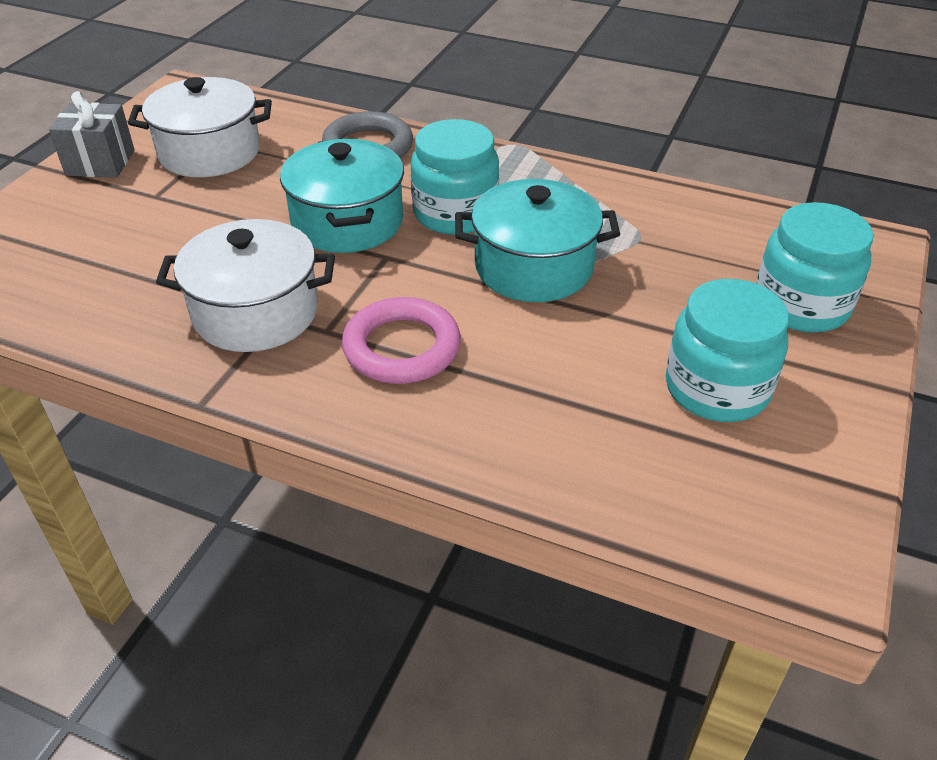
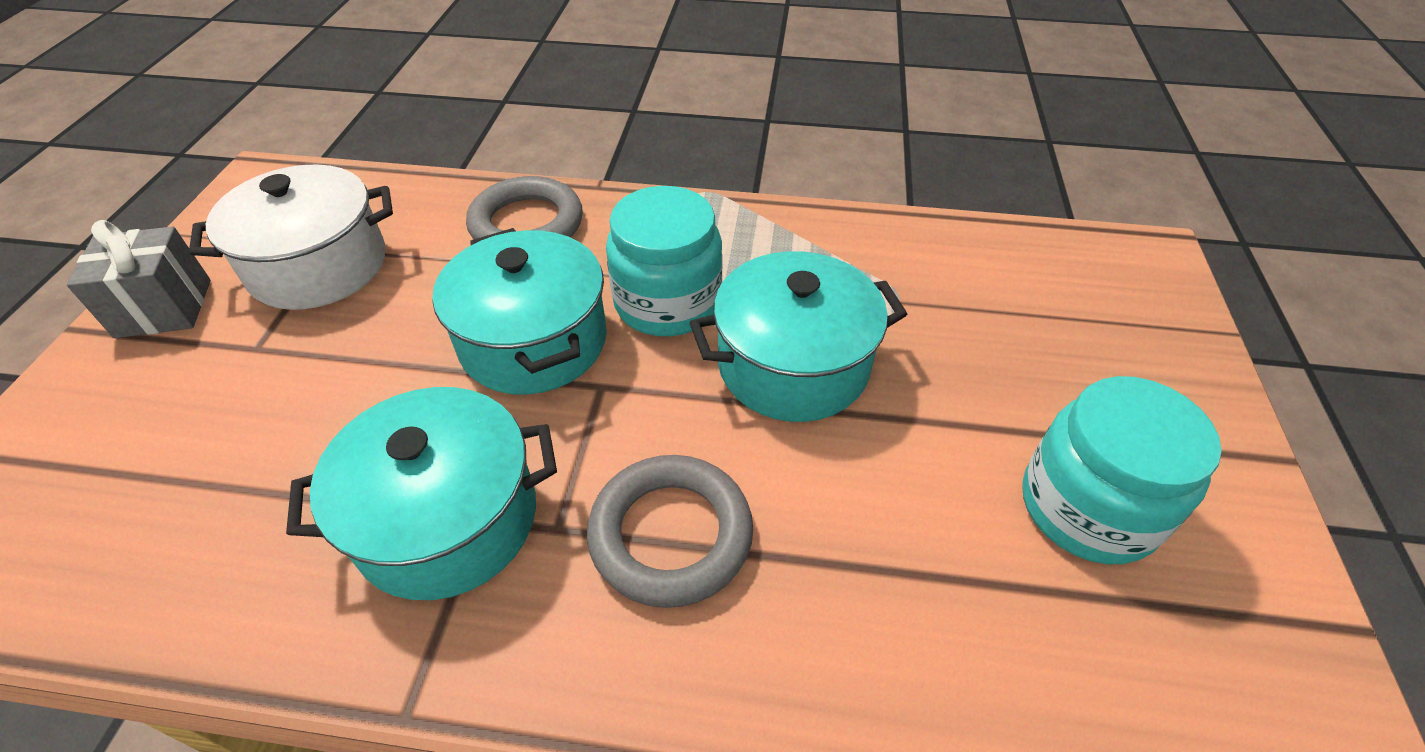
camera: 15 degrees left, 5 degrees up
(256, 312) = (447, 519): white pot -> turquoise pot
(402, 347) = (671, 534): pink ring -> grey ring
(801, 305) = (1119, 357): turquoise jar -> none

